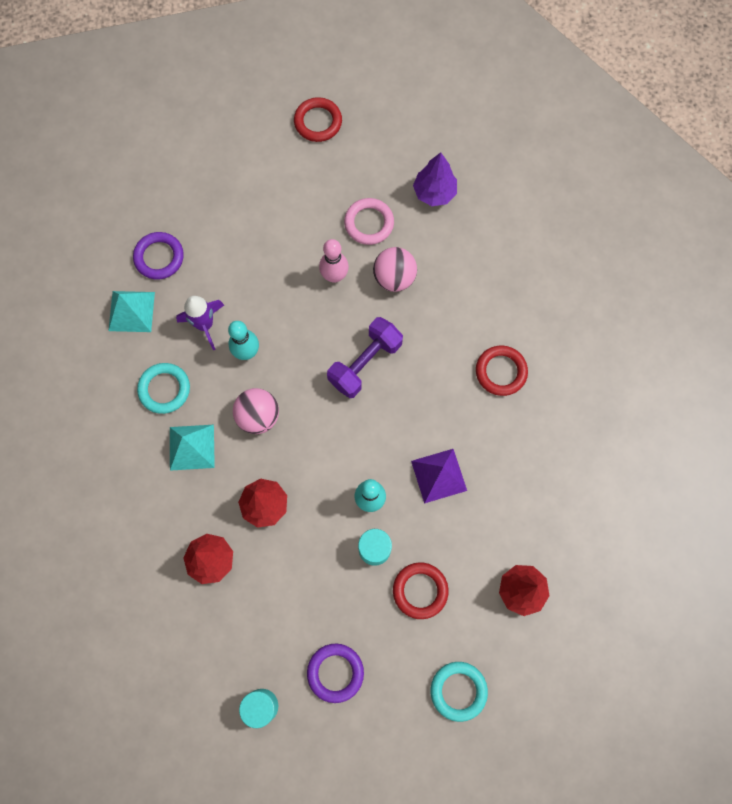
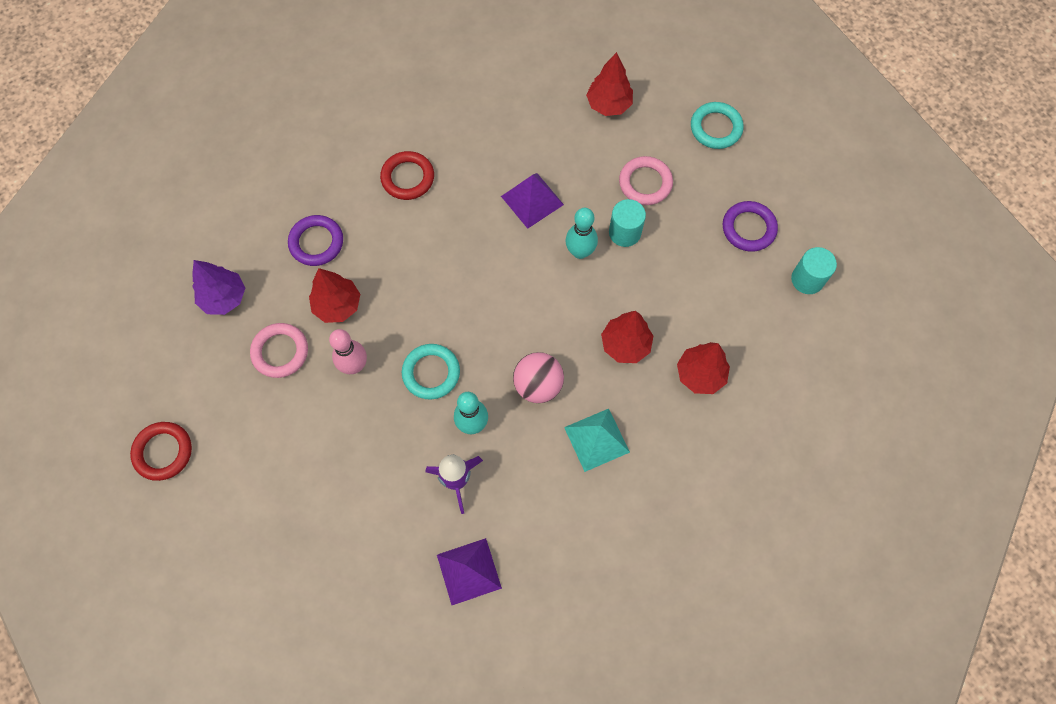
camera: 110 degrees left, 5 degrees down
(131, 311) = (469, 571): turquoise pyramid -> purple pyramid
(159, 257) = (392, 567): purple ring -> purple ring (316, 242)
(164, 389) = (545, 494): turquoise ring -> turquoise ring (431, 373)
(365, 363) = (442, 302): purple dumbbell -> none
(394, 278) = (337, 305): pink ball -> red tree
(420, 590) = (645, 183): red ring -> pink ring

